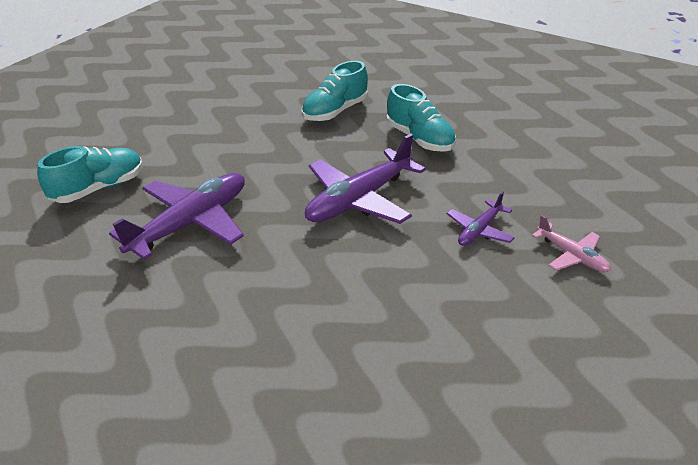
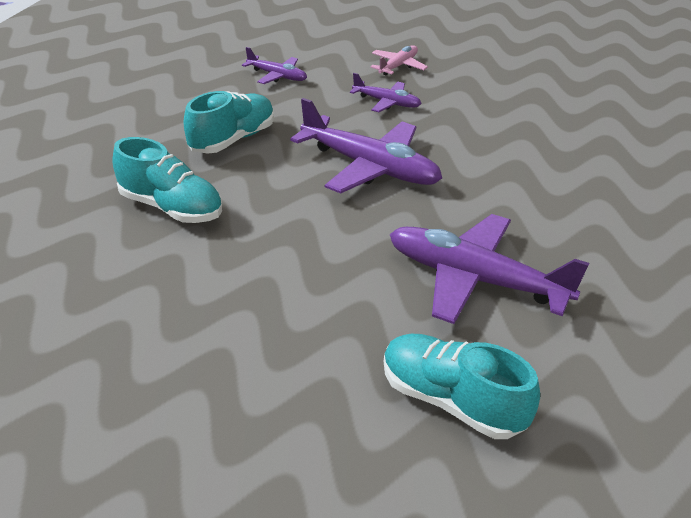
camera: 105 degrees left, 0 degrees up
(538, 170) = (277, 76): none -> purple plane

